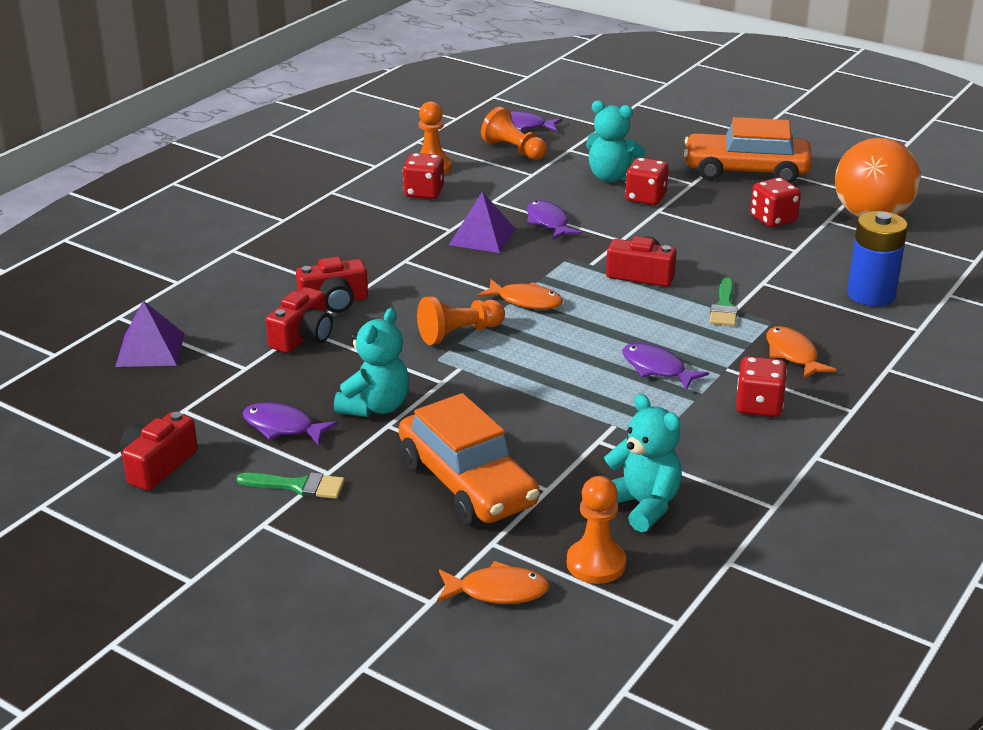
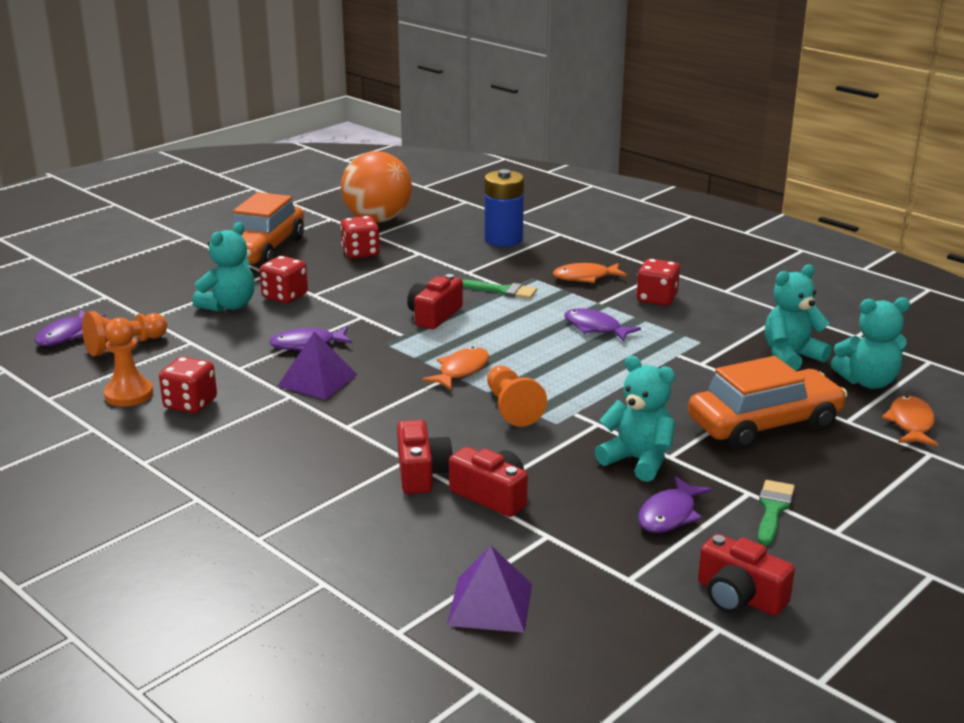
camera: 80 degrees left, 5 degrees down
(596, 564) = (868, 382): orange pawn -> turquoise teddy bear
(657, 369) = (595, 328): purple fish -> purple fish turned 75 degrees clockwise

